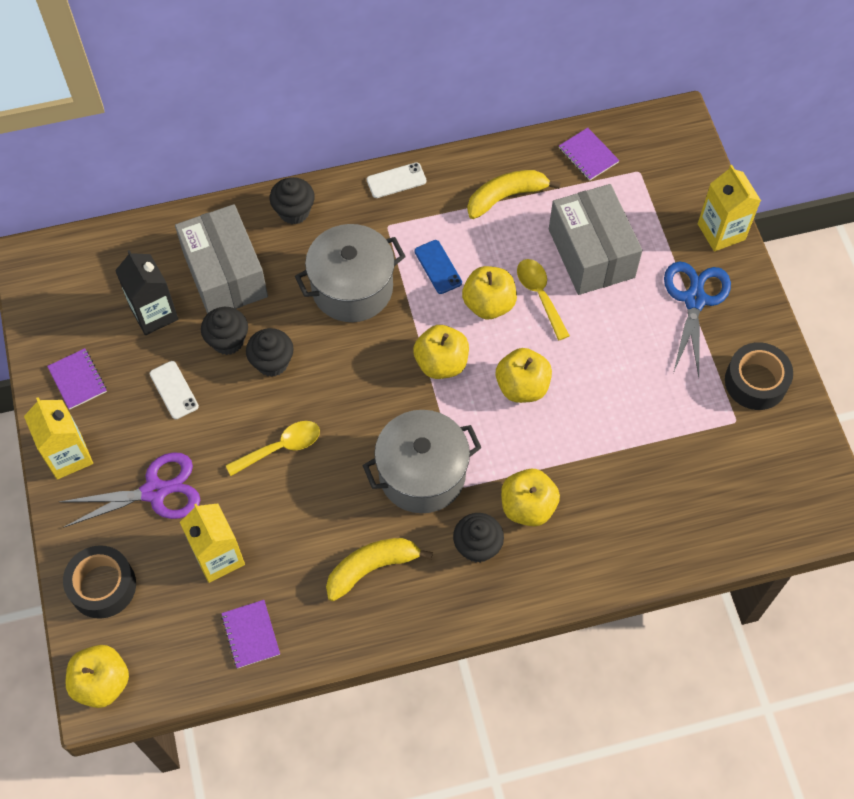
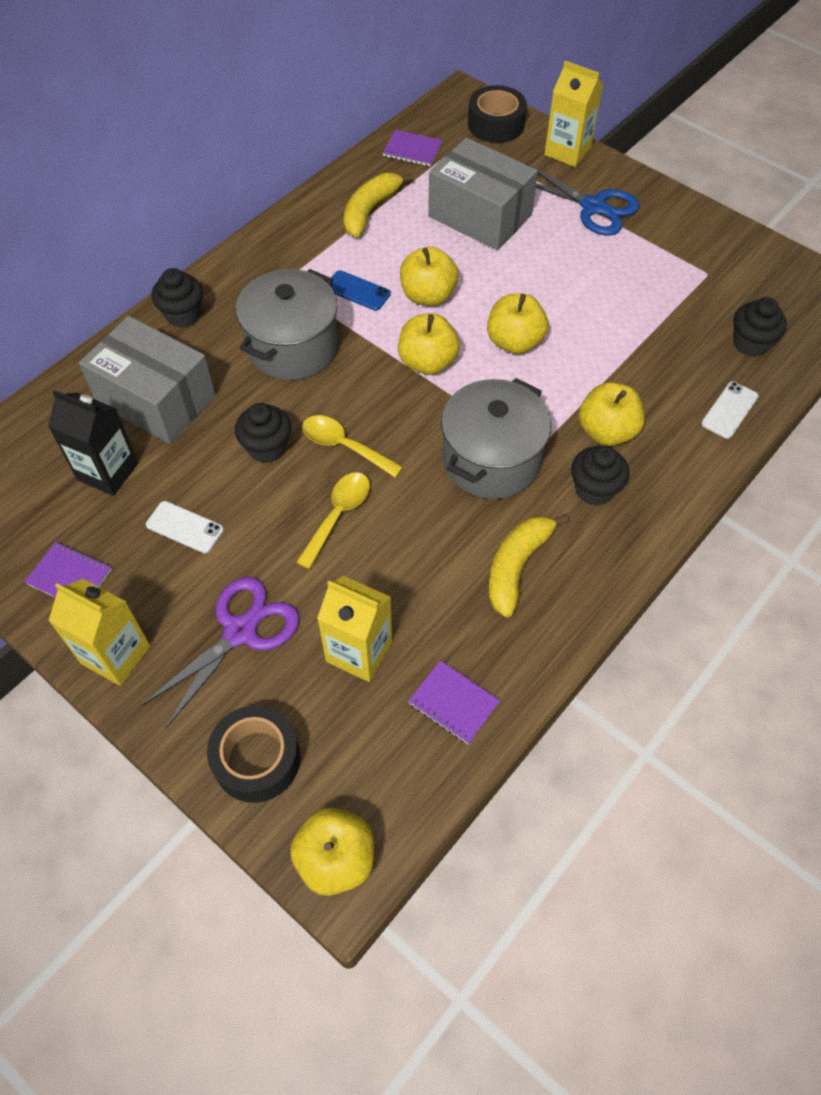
camera: 35 degrees left, 5 degrees down
(228, 341) = (206, 454): black cupcake -> black cupcake (750, 343)
(396, 180) = (261, 245): white phone -> white phone (729, 410)
(540, 295) = (465, 267): yellow spoon -> yellow spoon (344, 446)
(694, 300) = (593, 207): blue scissors -> blue scissors turned 150 degrees clockwise
(755, 382) = (694, 238): black tape -> black tape (496, 124)

